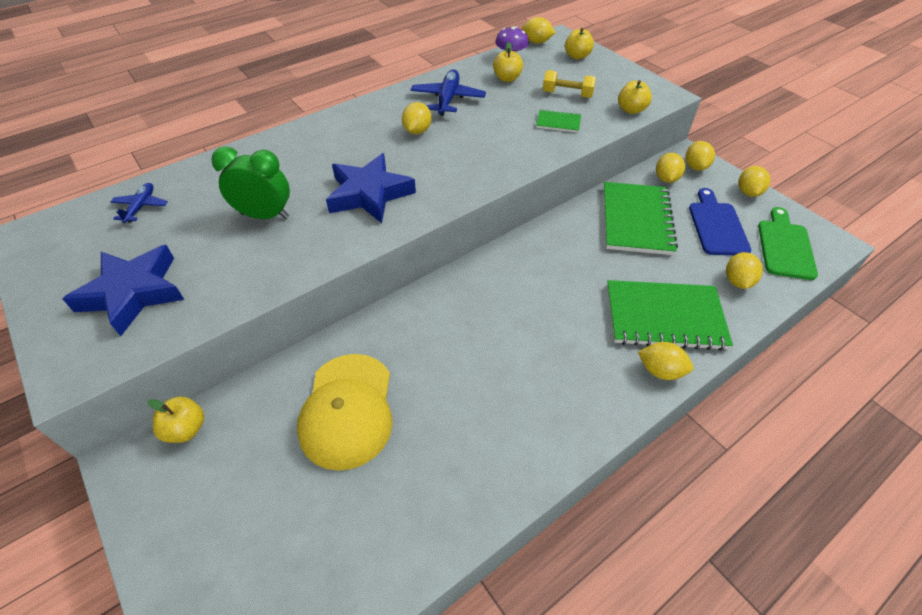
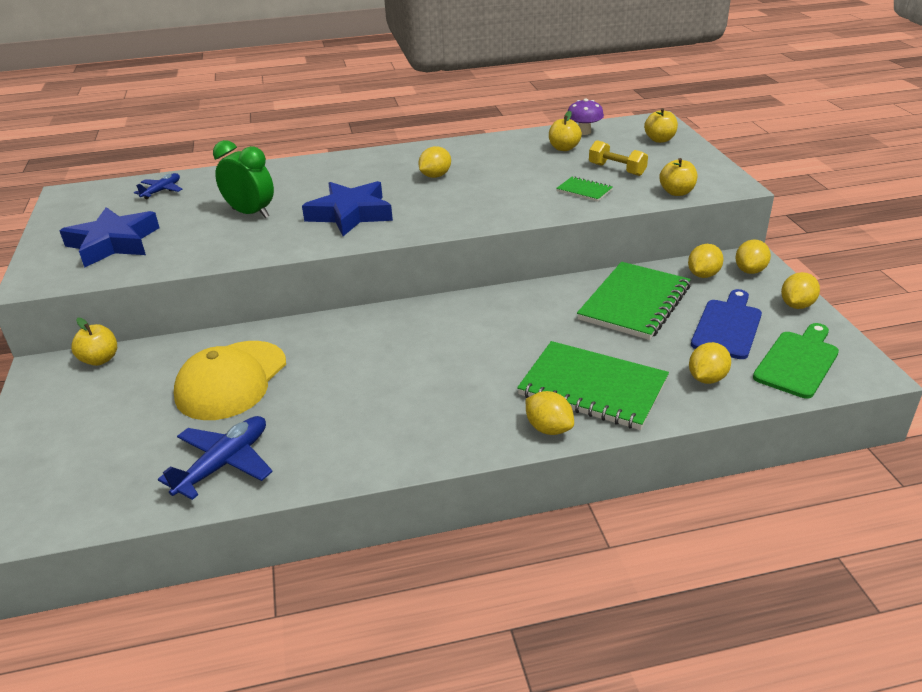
camera: 25 degrees right, 15 degrees down
(448, 99) = (487, 156): blue plane -> blue plane (224, 464)
(536, 42) = (625, 122): yellow lemon -> none

